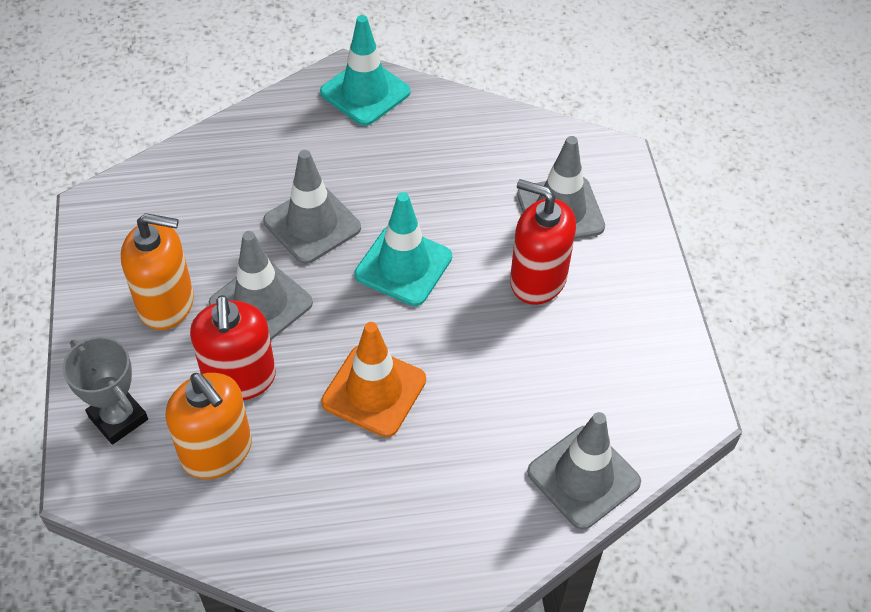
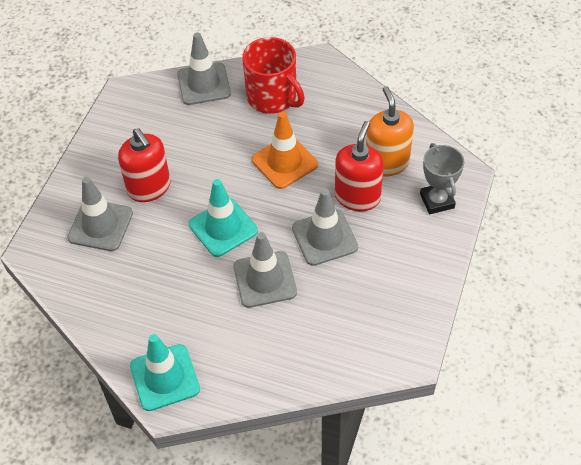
camera: 150 degrees left, 0 degrees up
(166, 303) = (384, 260): orange soap dispenser -> none
(456, 498) = (273, 98): none -> red mug

